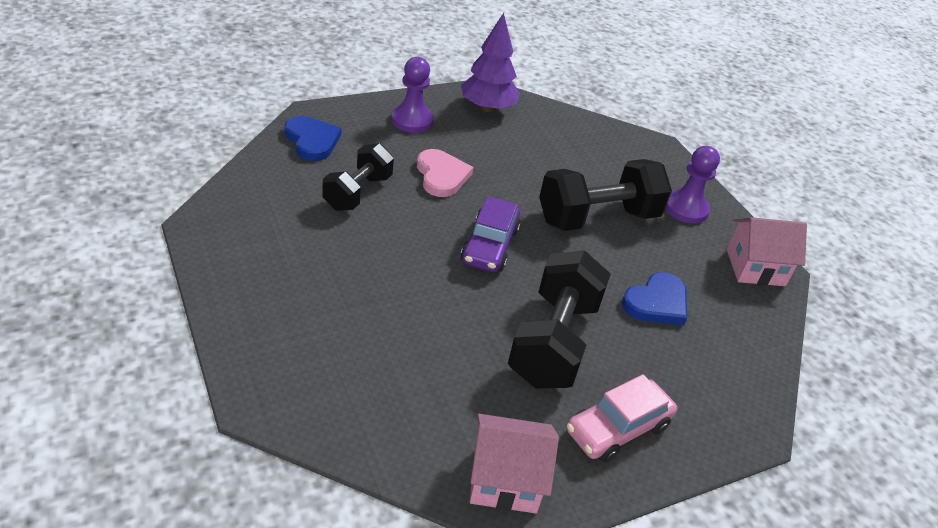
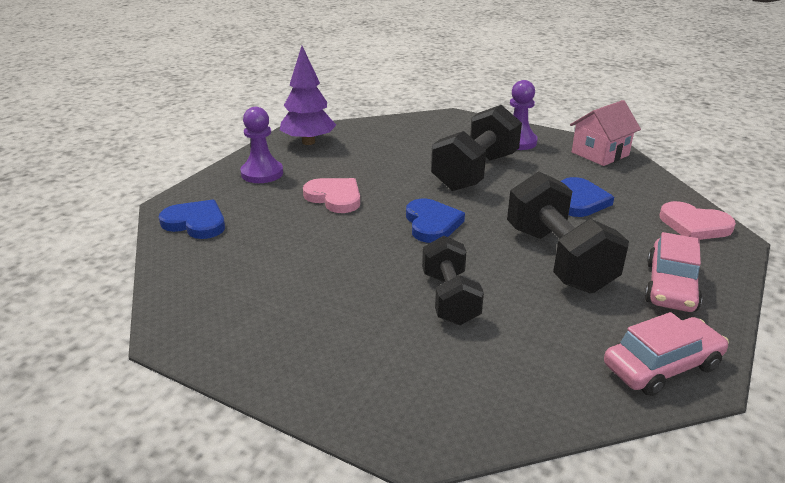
camera: 30 degrees left, 10 degrees down
(357, 192) = (284, 239): black dumbbell -> black dumbbell (450, 298)
(489, 246) = (432, 223): purple car -> blue heart
(505, 480) = (662, 366): pink house -> pink car
(737, 393) = (694, 225): none -> pink heart

